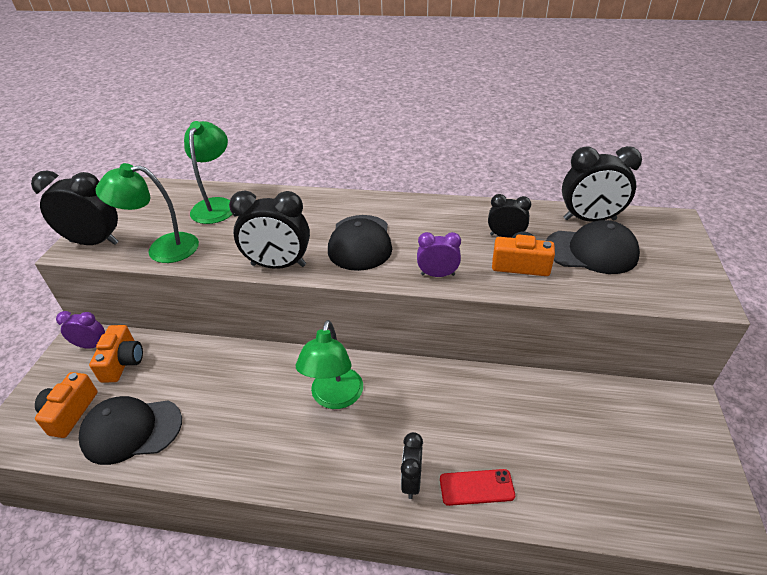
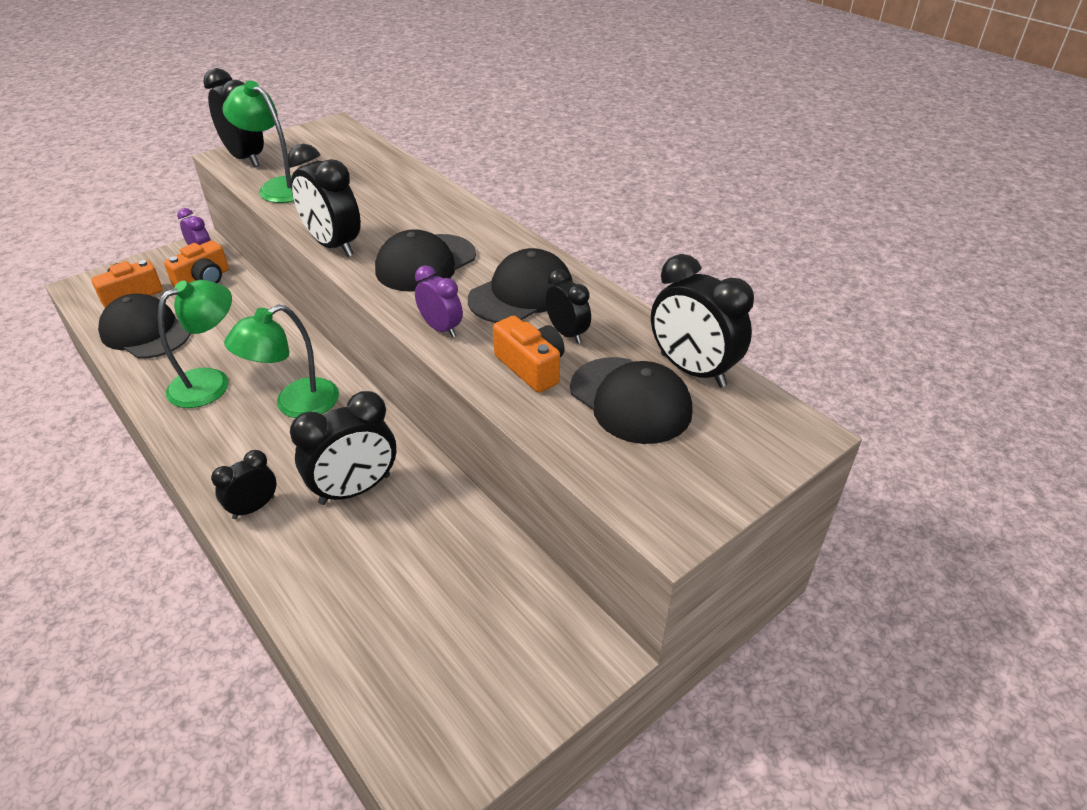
camera: 40 degrees right, 0 degrees up
(216, 205) = (368, 171): green lamp -> green lamp (211, 382)
(446, 229) = (521, 294): none -> black cap
(454, 419) = (355, 489): none -> black clock
(476, 487) = (290, 552): red phone -> none

